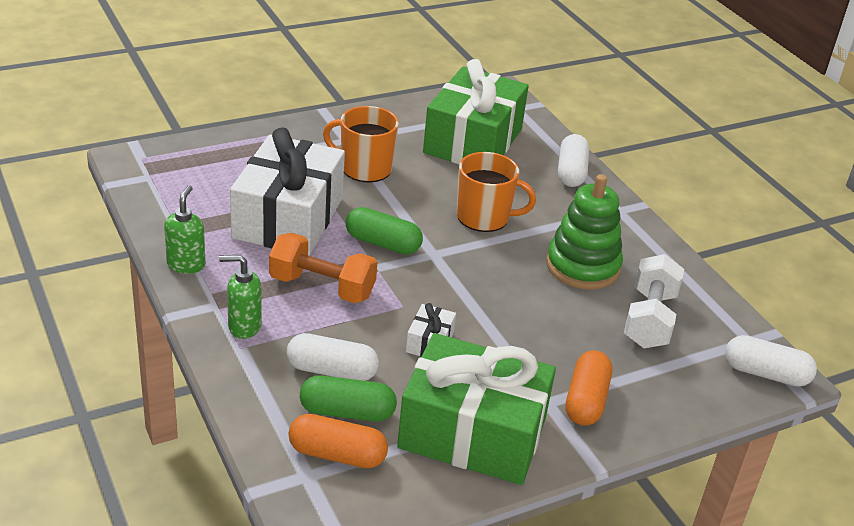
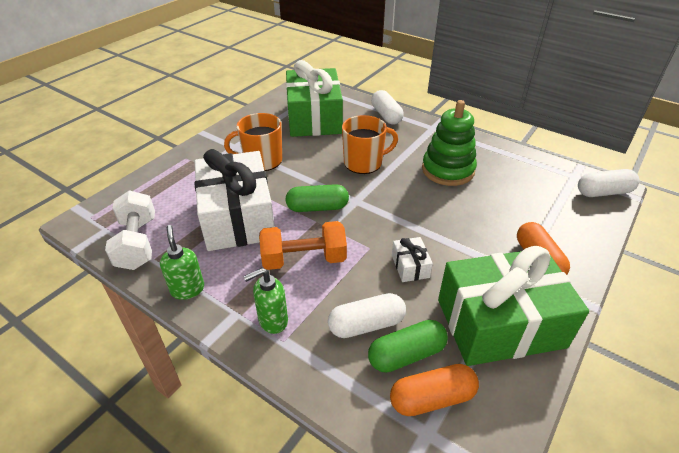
camera: 25 degrees left, 5 degrees up
(649, 319) = (515, 187): white dumbbell -> white dumbbell (137, 243)

